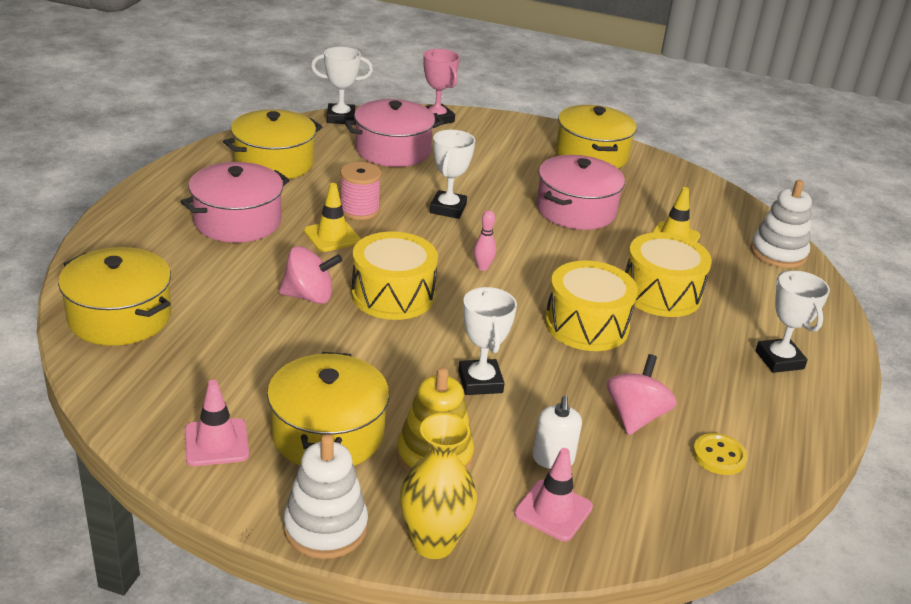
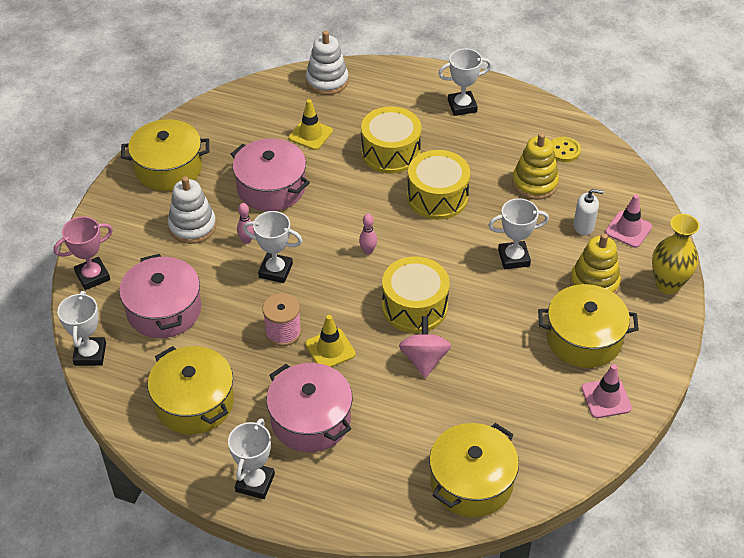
camera: 85 degrees left, 15 degrees up
(168, 190) = (255, 483): none -> white trophy
(325, 527) = (668, 335): white stacking toy -> white stacking toy (192, 226)
(491, 194) = (247, 240): none -> pink bowling pin
(635, 416) = (534, 183): pink spinning top -> yellow stacking toy

